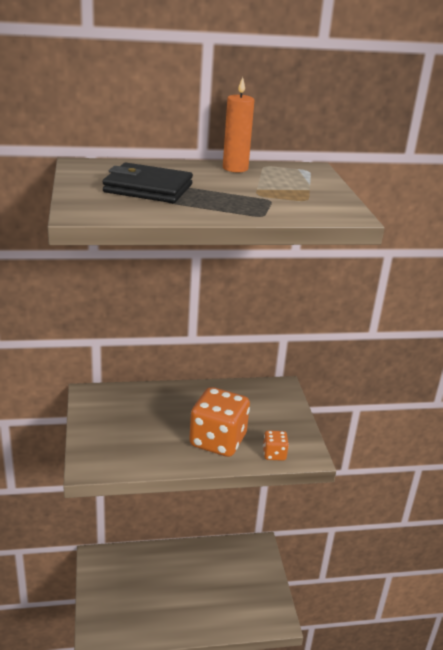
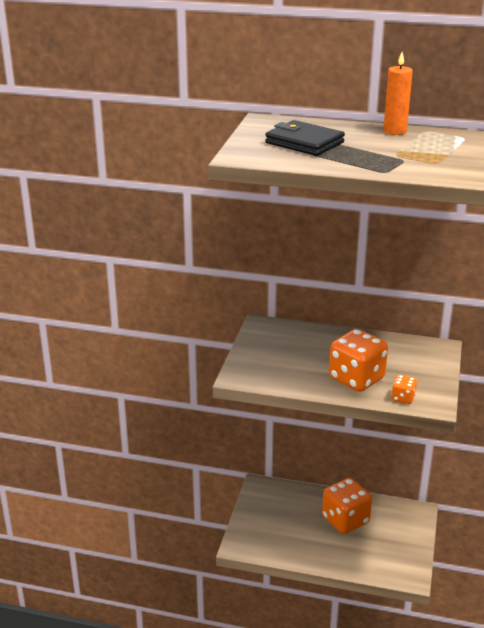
camera: 25 degrees right, 0 degrees up
(195, 573) = (345, 520): none -> orange dice

